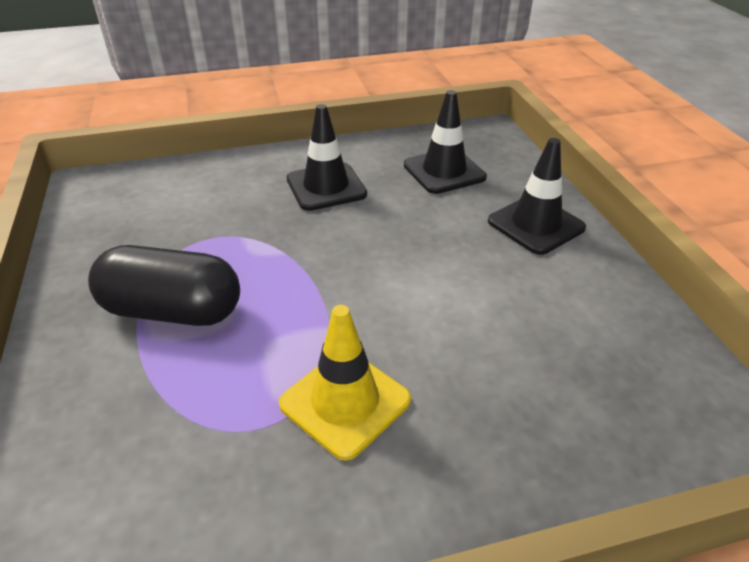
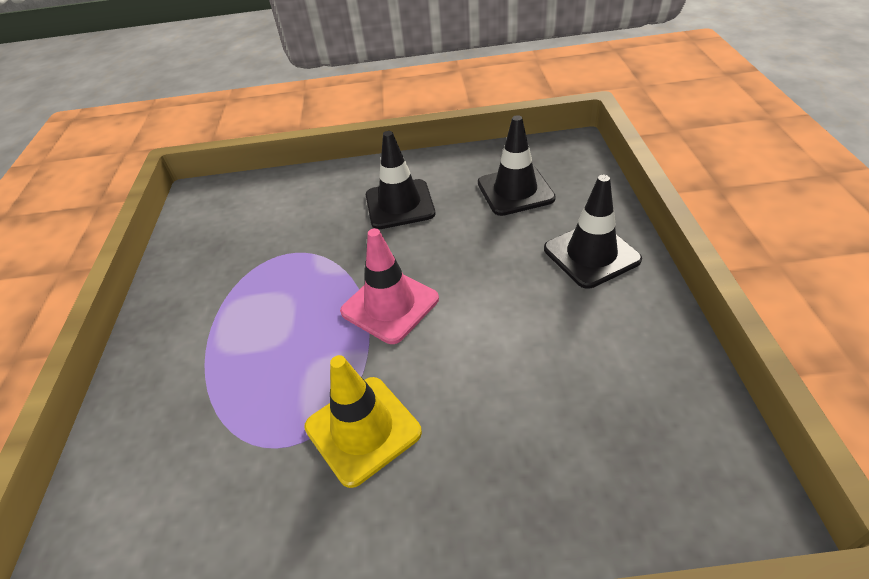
camera: 15 degrees right, 5 degrees up
(173, 311) = (239, 325): black capsule -> none
(342, 281) = (390, 305): none -> pink traffic cone

